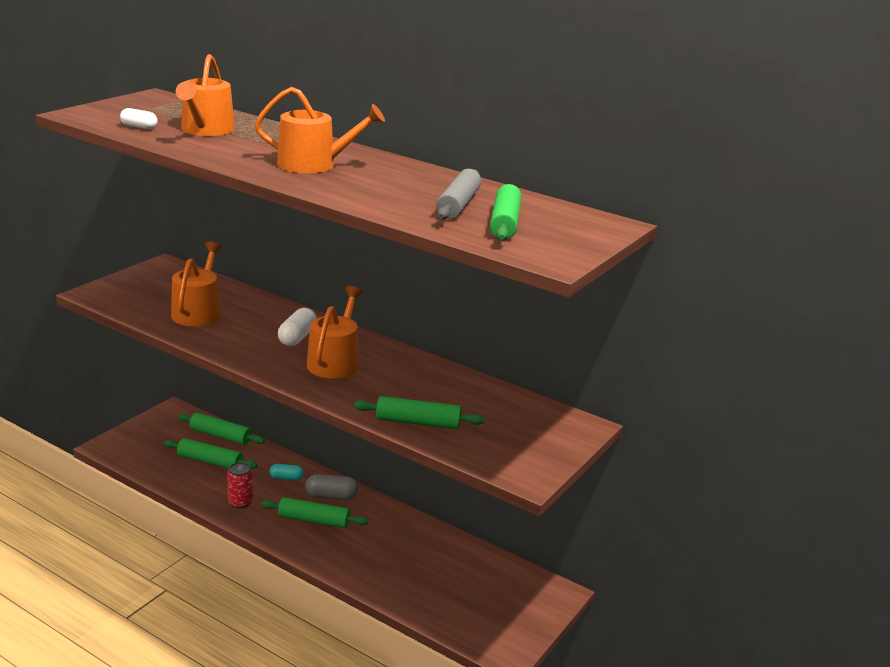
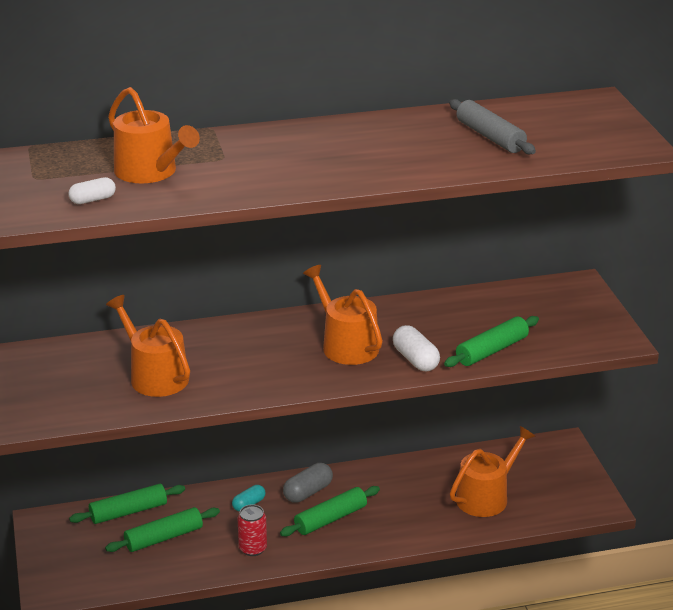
camera: 45 degrees left, 5 degrees up
(297, 337) = (277, 345): white capsule -> white capsule (415, 360)
(314, 164) = (318, 157): orange watering can -> orange watering can (486, 496)
(504, 223) = (548, 135): green rolling pin -> none

